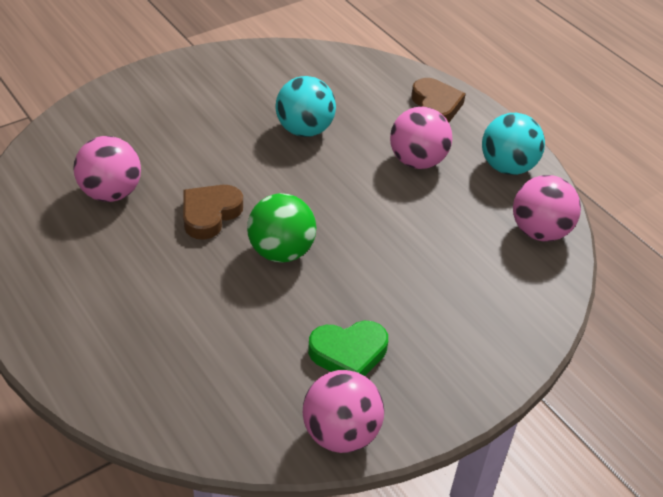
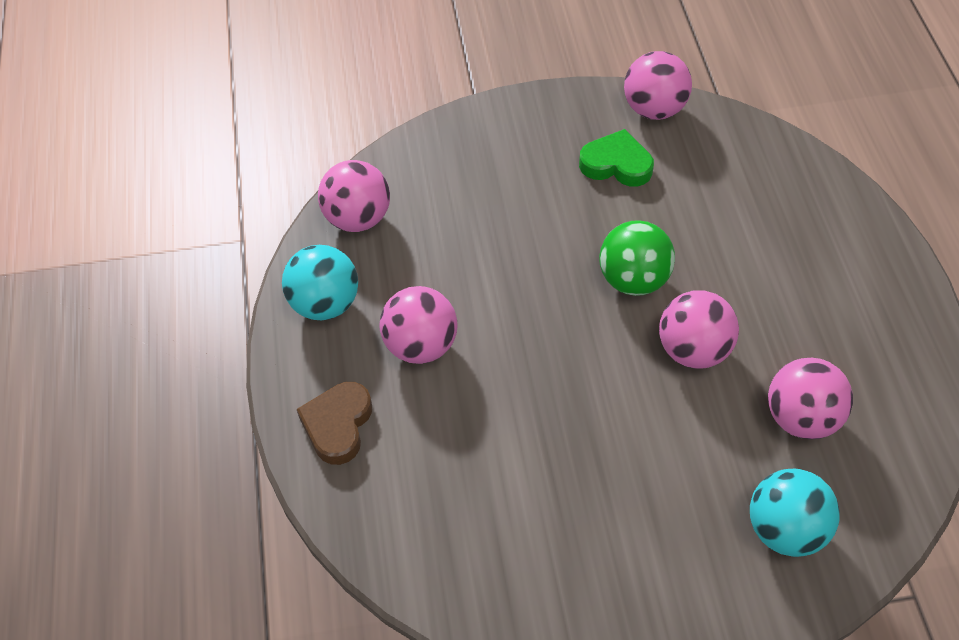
camera: 150 degrees left, 10 degrees up
(210, 214) = (693, 350): brown heart -> pink ball
(304, 130) = (529, 441): turquoise ball -> turquoise ball (785, 530)

